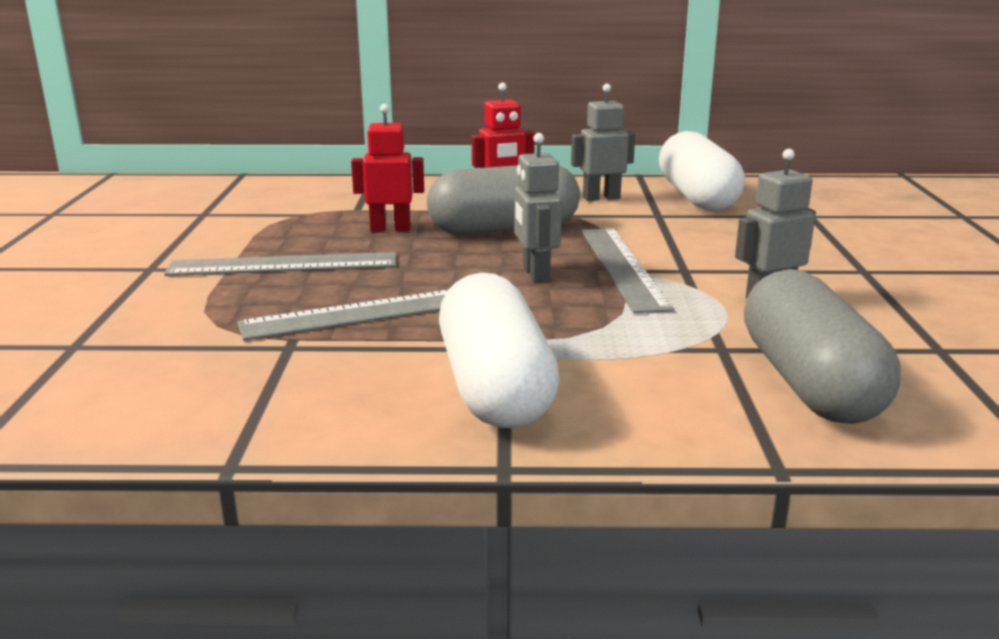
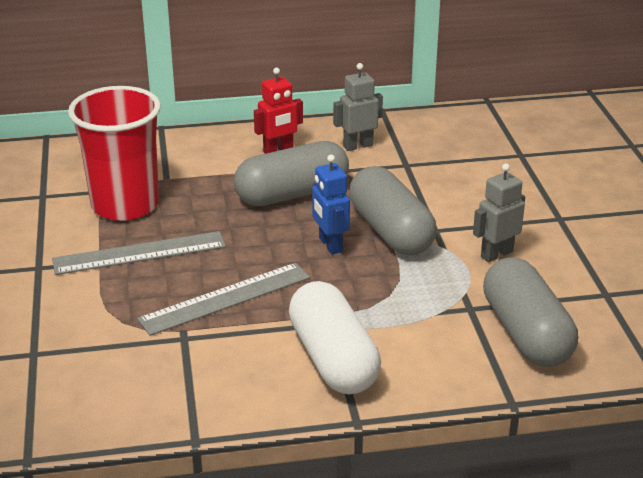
camera: 10 degrees left, 10 degrees up
(294, 226) = (125, 205): none -> red cup
(390, 229) = (203, 202): red robot -> none
(535, 274) = (330, 245): grey robot -> blue robot
(622, 267) = (391, 231): grey ruler -> grey capsule
(697, 197) = (433, 138): white capsule -> none

